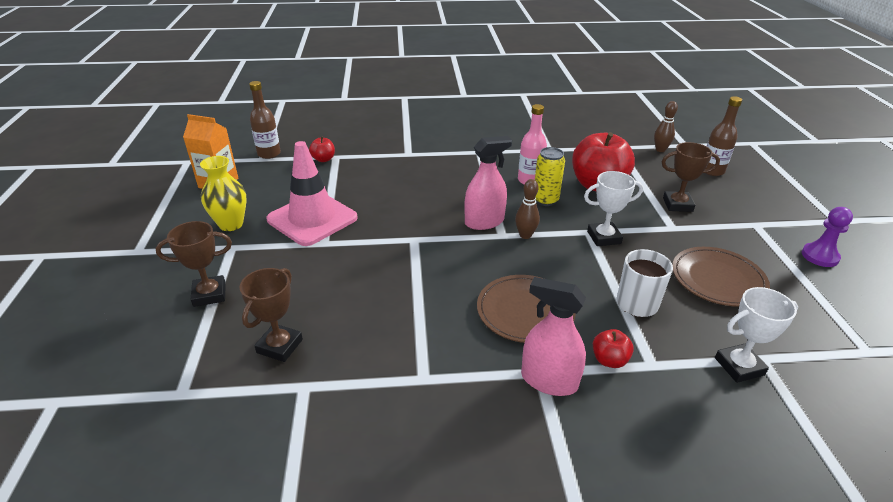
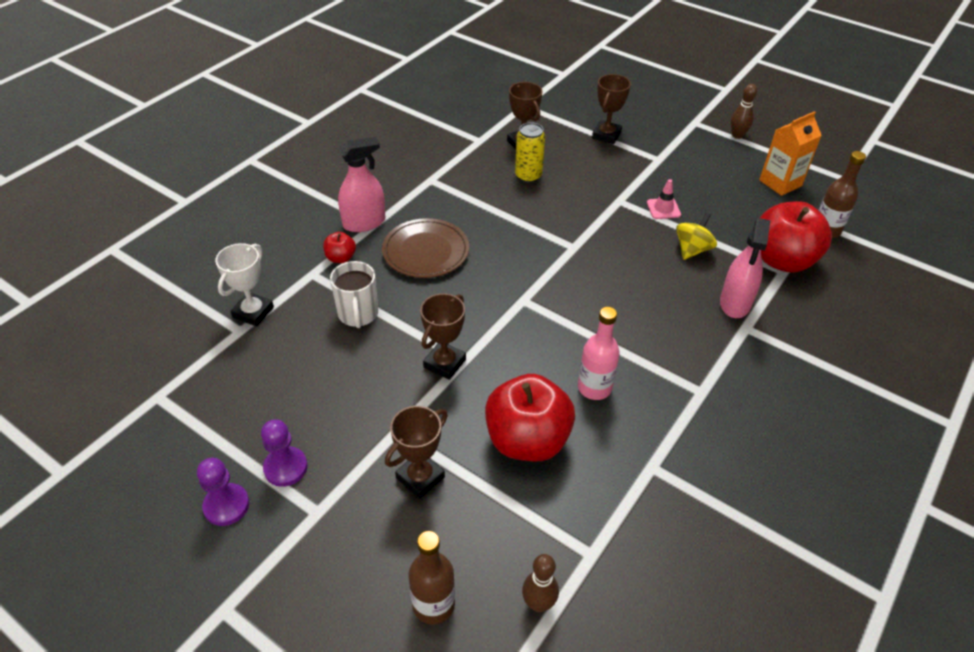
camera: 130 degrees right, 10 degrees up
(231, 224) = (695, 168): yellow vase -> none
(312, 219) = (663, 209): pink traffic cone -> pink traffic cone, size x0.41
(323, 159) = (782, 260): red apple -> red apple, size x2.23
(352, 191) = (692, 249): none -> yellow spinning top
(484, 222) = (554, 302): pink spray bottle -> pink spray bottle (735, 303)
(525, 235) = (506, 314): brown bowling pin -> brown bowling pin (737, 135)
(545, 200) = (544, 370): yellow can -> yellow can (528, 176)
(604, 237) = (444, 363): white trophy -> brown trophy
(718, 279) = (312, 388): brown plate -> none
(766, 251) = (285, 467): none -> purple pawn

